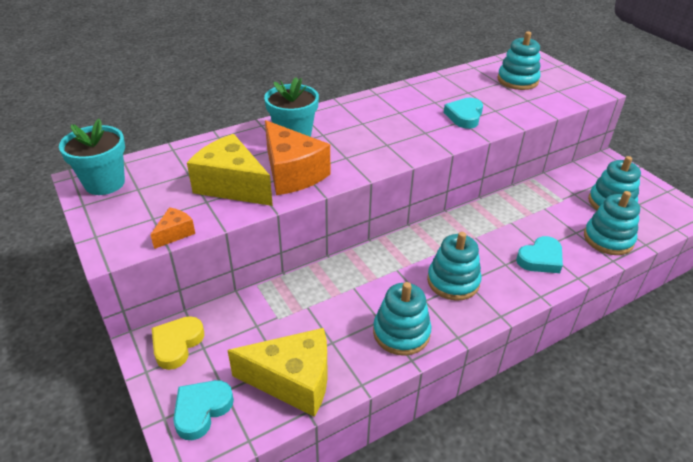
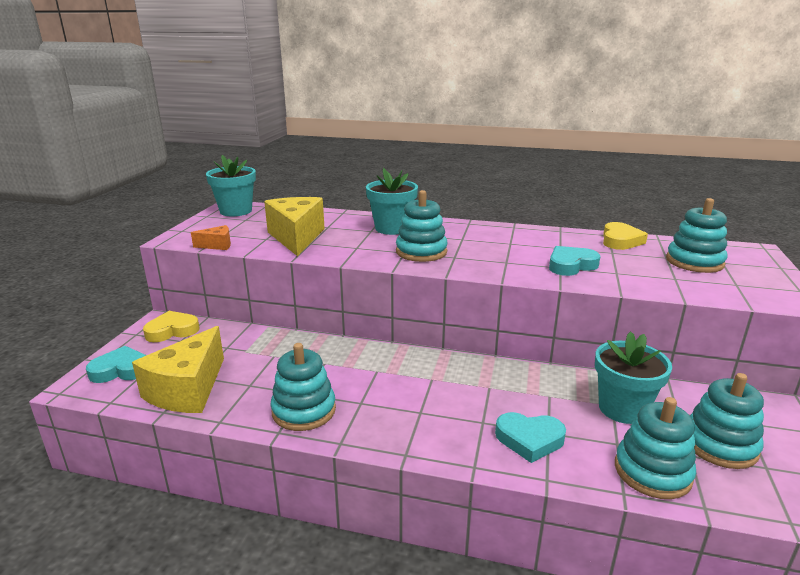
camera: 45 degrees right, 15 degrees down
(292, 173) = (347, 246): orange cheese -> none
(293, 381) = (188, 390): yellow cheese -> yellow cheese turned 60 degrees clockwise
(453, 281) = (408, 405): turquoise stacking toy -> turquoise stacking toy (421, 252)
(457, 78) = (620, 240): none -> yellow heart
(551, 207) = (622, 409): none -> turquoise flower pot

